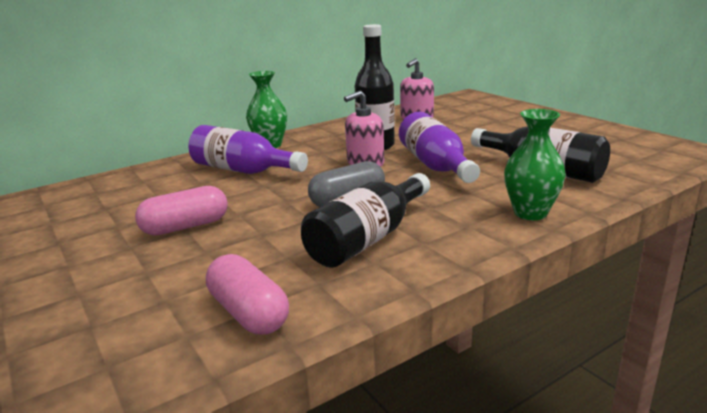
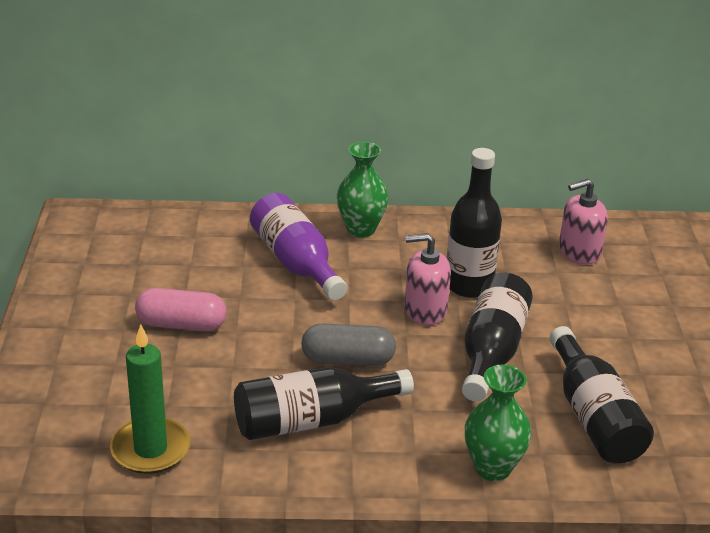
camera: 30 degrees right, 10 degrees up
(248, 313) = (150, 449): pink capsule -> green candle
(435, 165) = (491, 351): purple bottle -> black bottle

